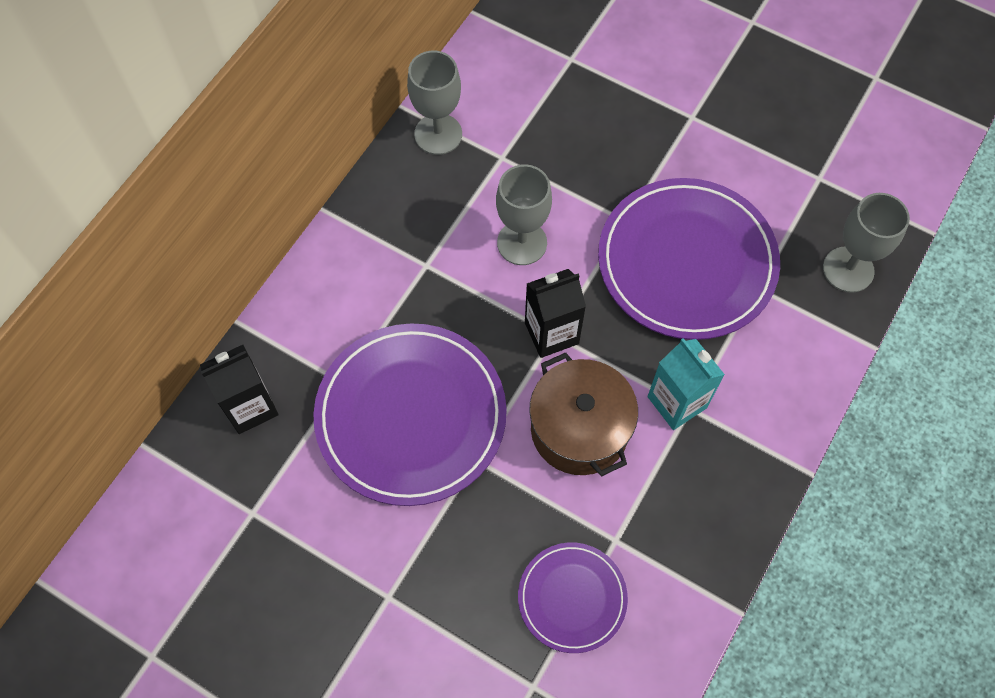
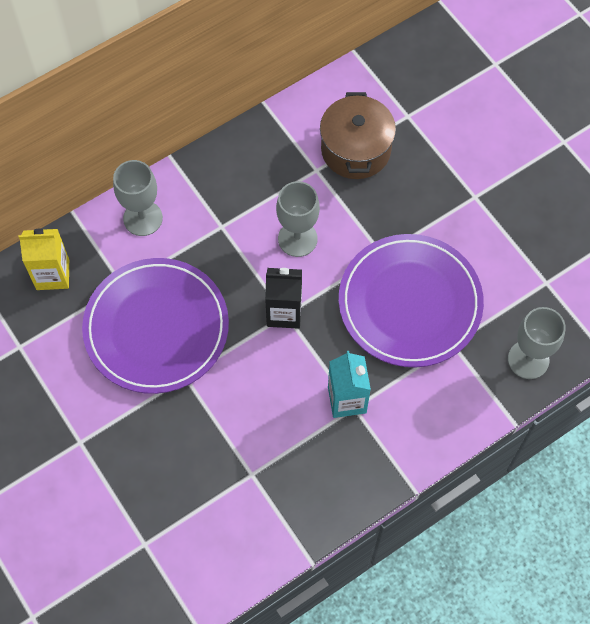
camera: 25 degrees right, 0 degrees up
(250, 407) = (52, 274): black carton -> yellow carton
(438, 134) = (279, 134): grey goblet -> grey goblet (143, 218)
(572, 598) = (201, 499): purple plate -> none
(579, 429) = (267, 388): brown pot -> brown pot (356, 150)

